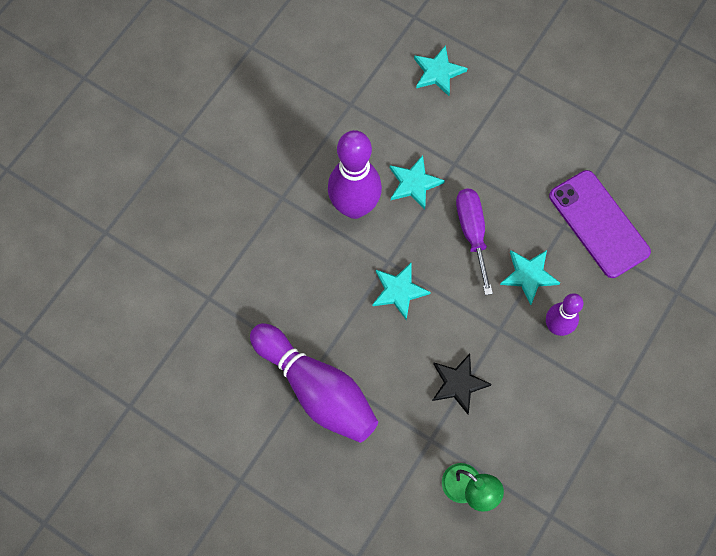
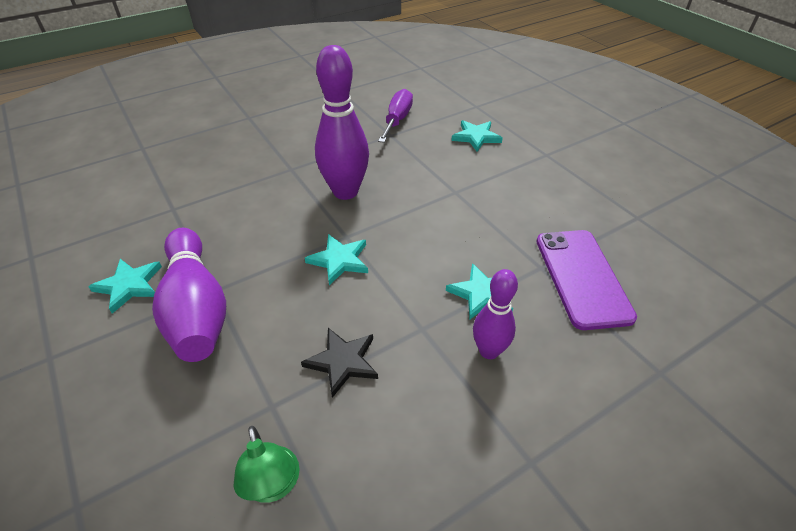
camera: 25 degrees right, 25 degrees down
(414, 183) = (409, 193): turquoise star -> turquoise star (129, 286)
(472, 233) = (441, 242): purple screwdriver -> purple screwdriver (397, 120)

